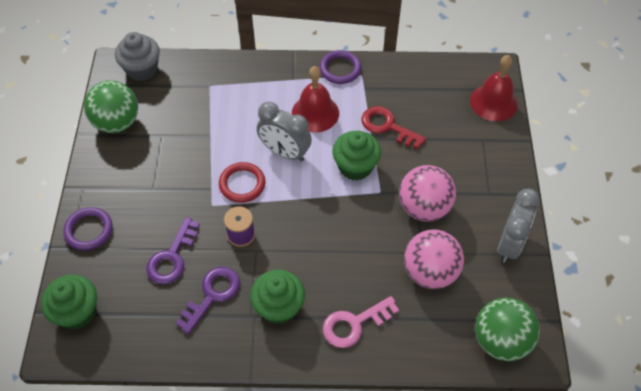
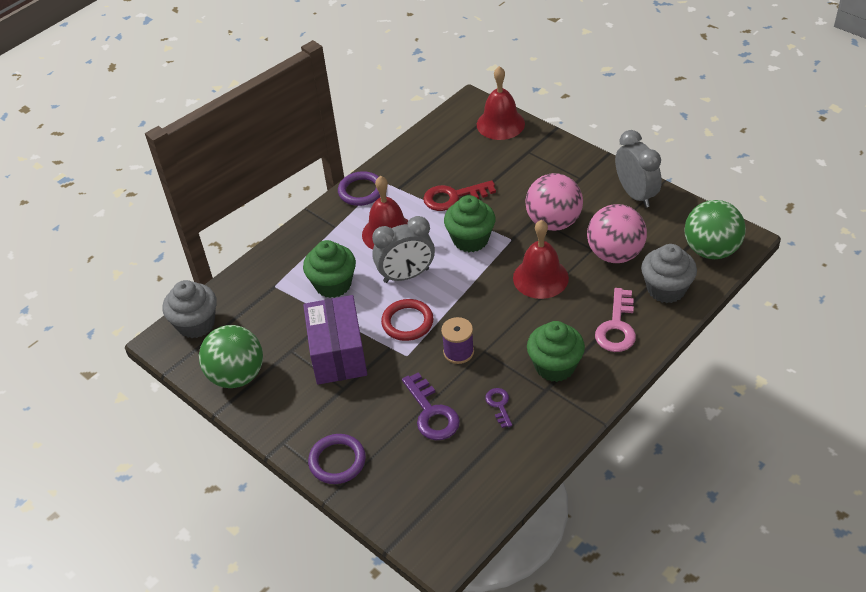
camera: 45 degrees left, 10 degrees down
(77, 312) = (418, 516): green cupcake -> green cupcake (333, 284)
(180, 164) = (338, 354): none -> purple box
(212, 295) = (499, 405): purple key -> purple key, size x0.56
(358, 238) = (540, 278): none -> red bell
(425, 334) = (666, 289): none -> grey cupcake

